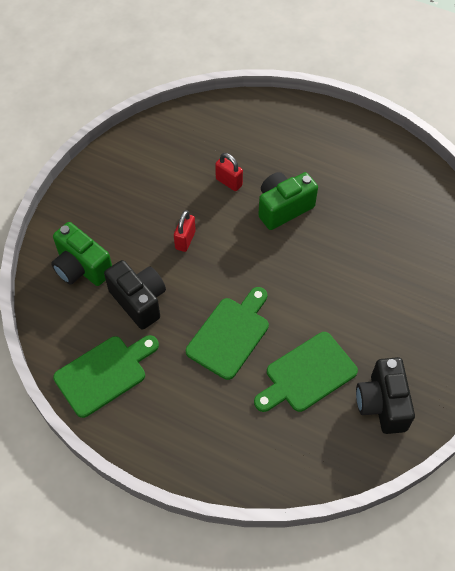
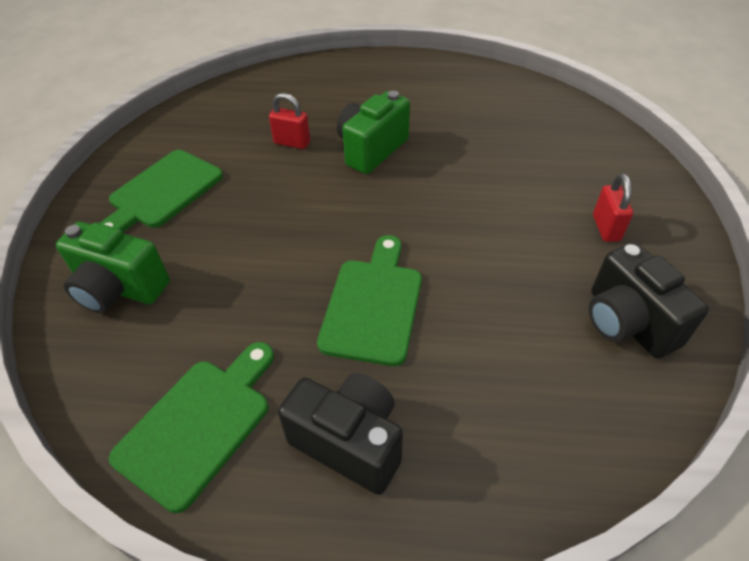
camera: 20 degrees left, 10 degrees down
(139, 301) = (222, 304): black camera -> black camera (349, 442)
(185, 240) = (261, 215): red padlock -> red padlock (606, 228)
(307, 374) = (506, 319): green cutting board -> green cutting board (162, 192)

